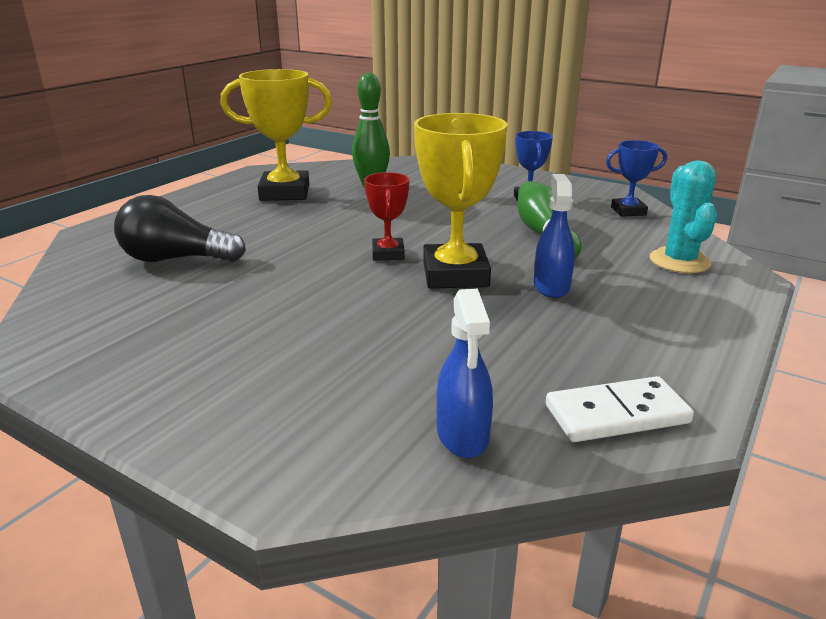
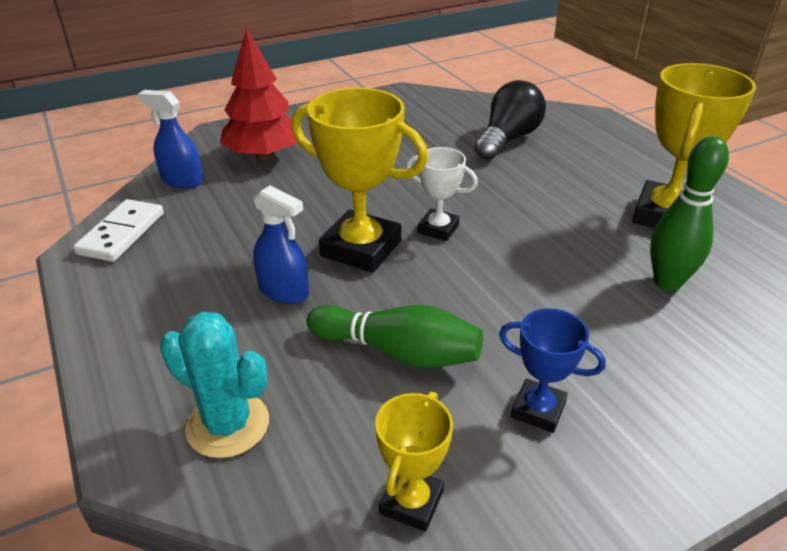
camera: 120 degrees right, 10 degrees up
(331, 396) = (263, 155): none -> red tree
(388, 254) = (438, 229): red trophy -> white trophy
(628, 211) = (411, 502): blue trophy -> yellow trophy

